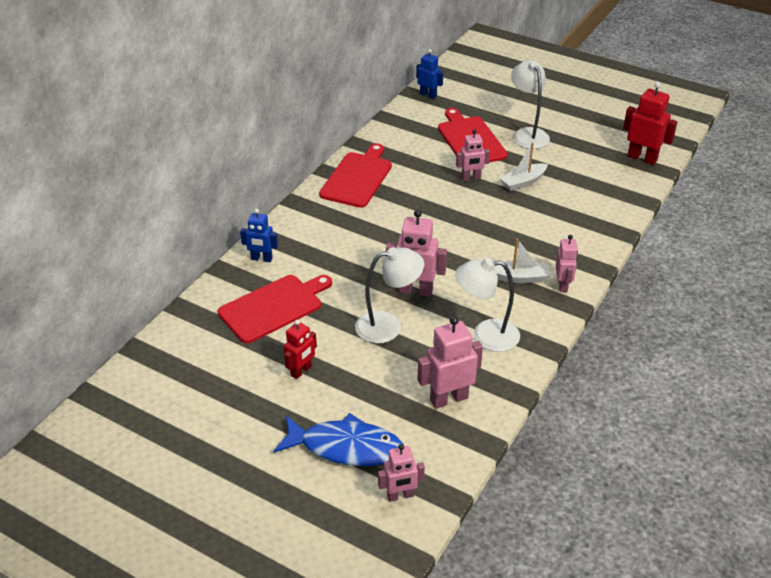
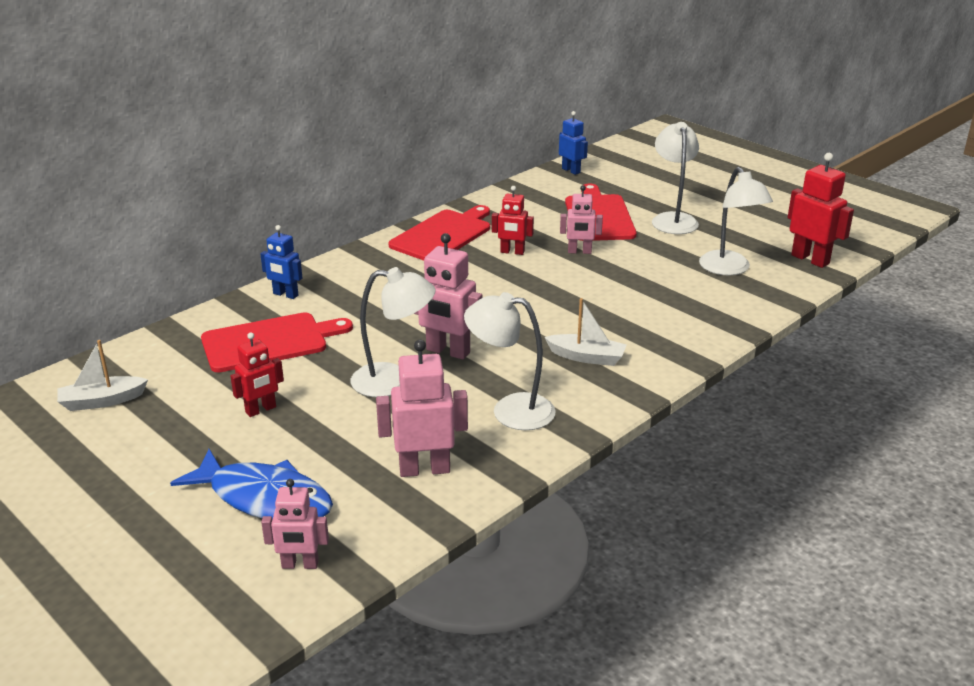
camera: 15 degrees right, 10 degrees down
(419, 186) = (512, 252): none -> red robot
(523, 182) = (643, 264): white boat -> white boat (102, 401)
(562, 285) = (639, 373): pink robot -> none
(588, 177) = (729, 269): none -> white lamp

